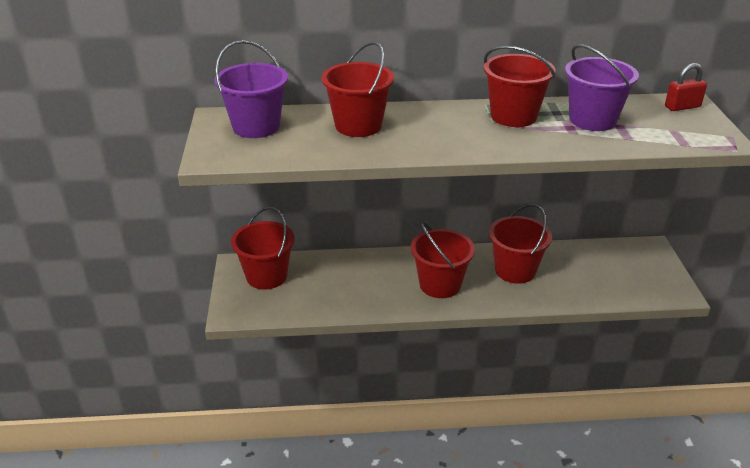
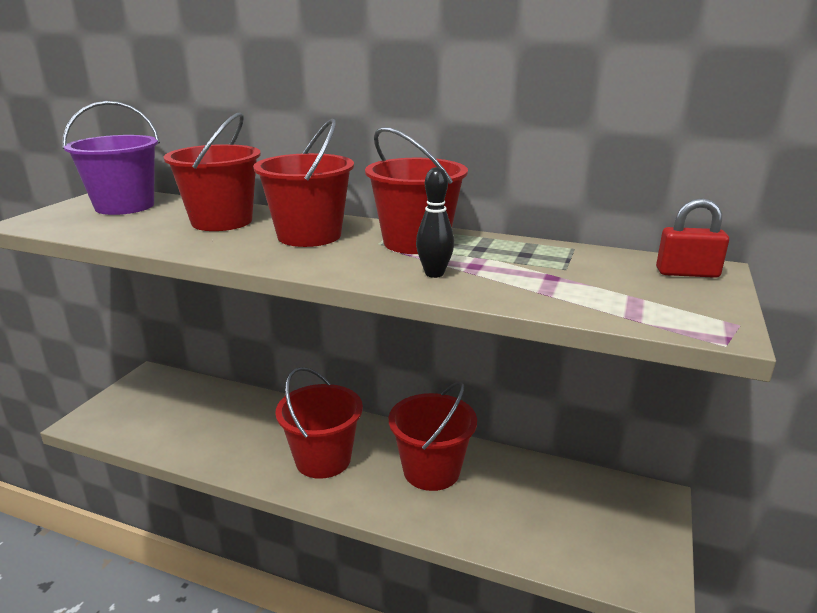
camera: 25 degrees right, 10 degrees down
(266, 276) = (160, 394): red bucket -> red bucket (309, 235)
(556, 139) = (434, 274): none -> black bowling pin
(592, 120) = (520, 264): purple bucket -> none

